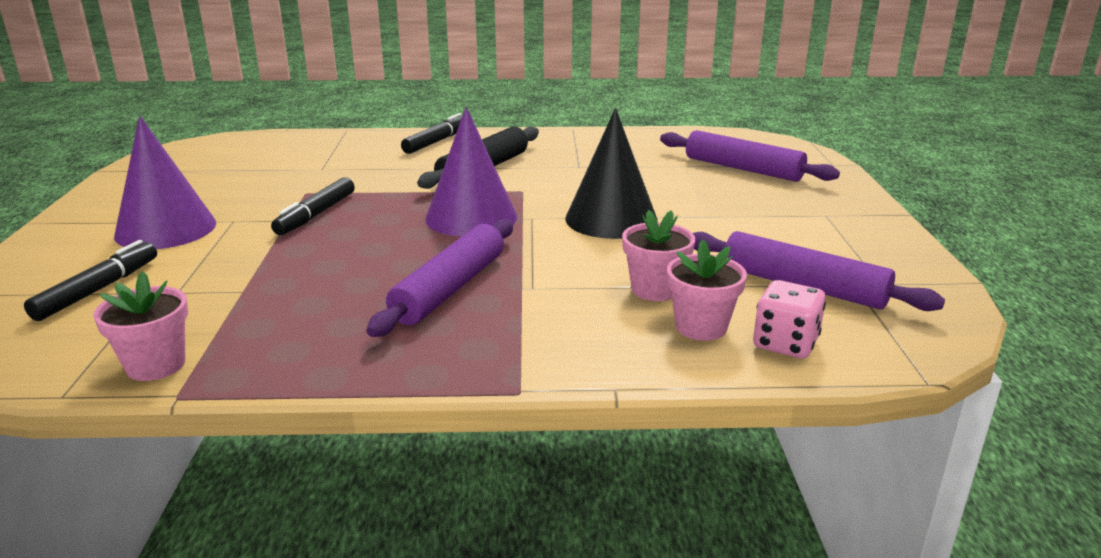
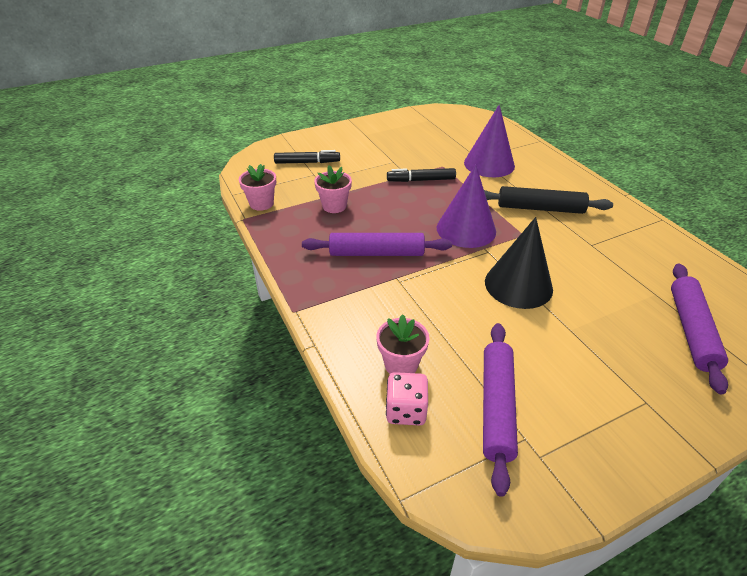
camera: 65 degrees right, 15 degrees up
(166, 229) = (370, 150): purple cone -> purple cone (489, 164)
(437, 141) = (562, 176): black marker -> none
(655, 289) = (434, 332): pink flower pot -> pink flower pot (334, 206)

